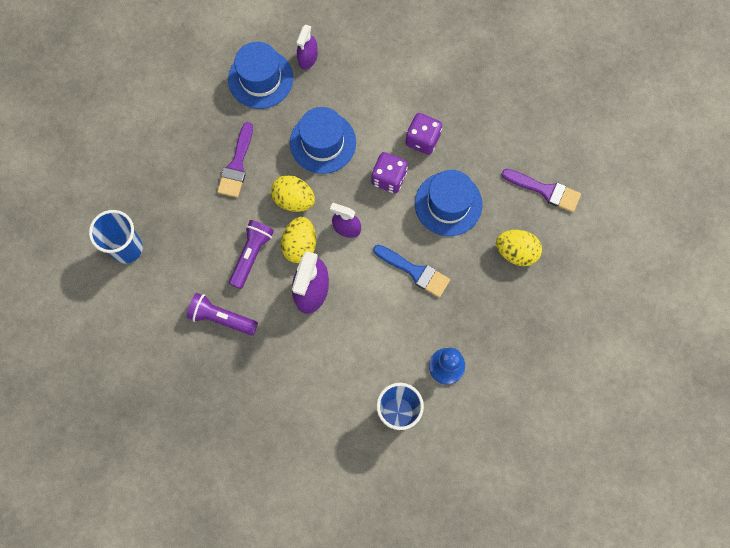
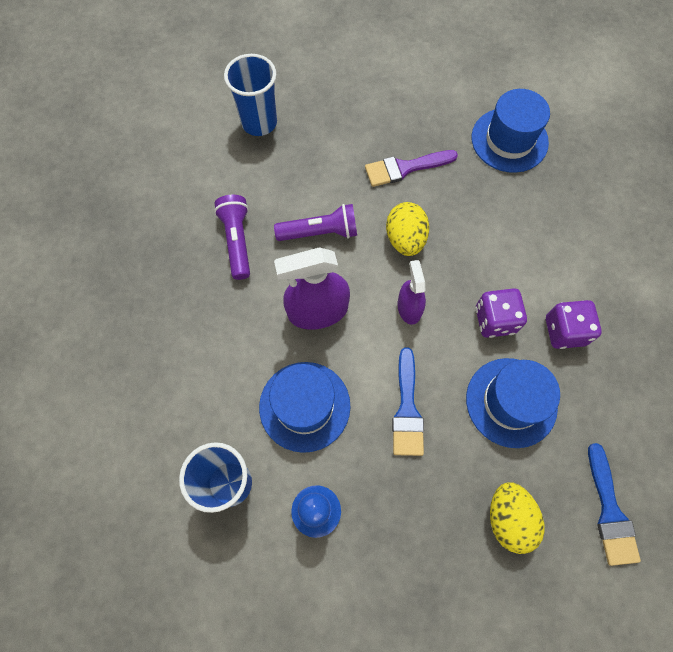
camera: 60 degrees right, 5 degrees down
(300, 245) = (360, 272): yellow egg -> none
(308, 58) = (565, 169): purple spray bottle -> none
(323, 142) = (486, 232): blue hat -> blue hat (304, 406)
(545, 190) = (610, 511): purple brush -> blue brush

